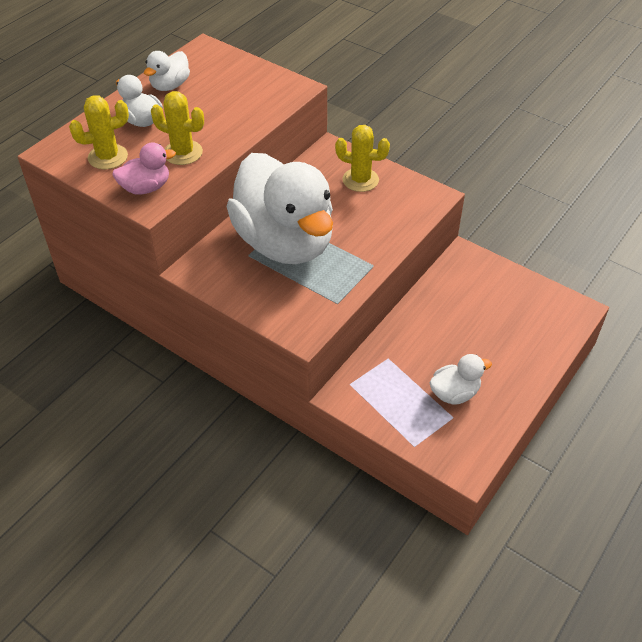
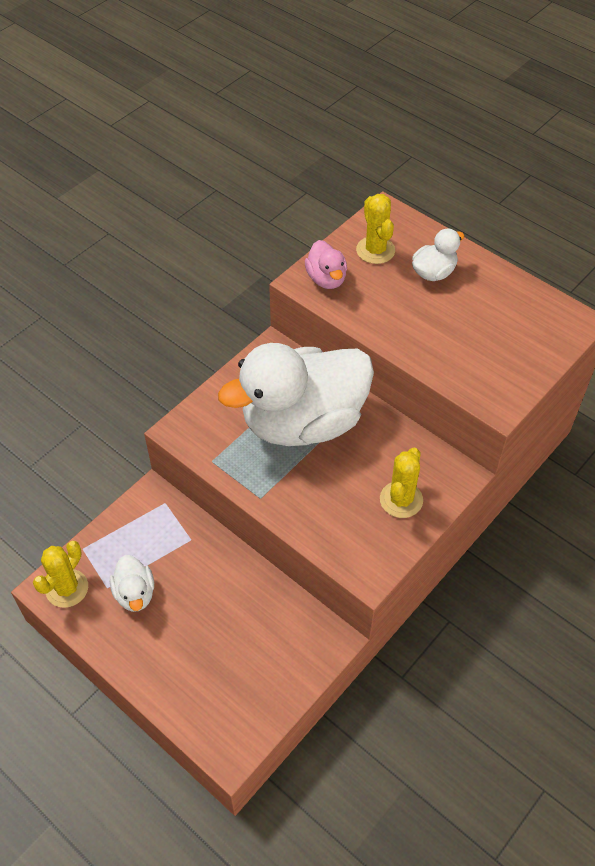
camera: 95 degrees right, 5 degrees up
(170, 86) = (498, 292): white duck -> none
(183, 153) = (379, 305): yellow cactus -> yellow cactus (67, 588)

